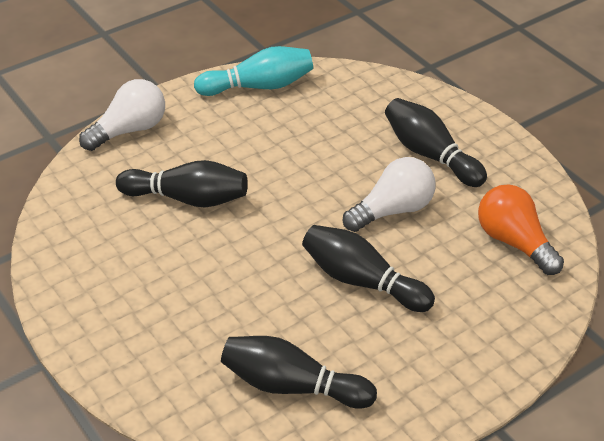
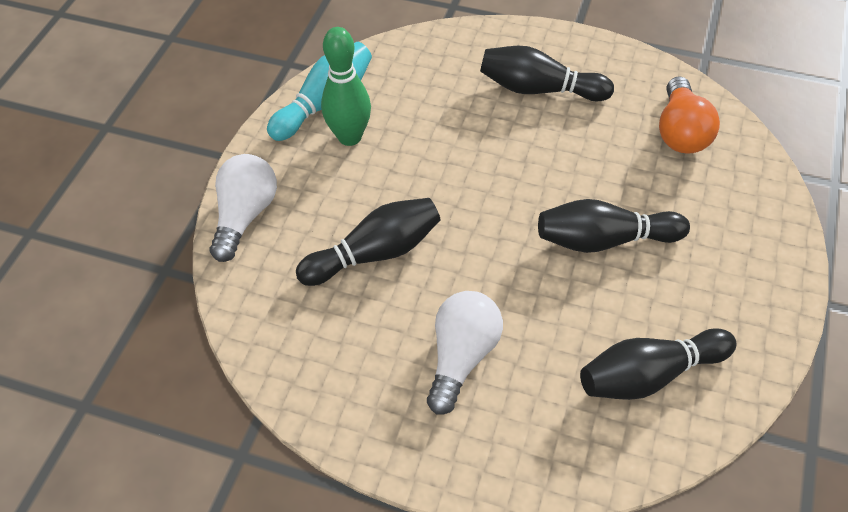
camera: 35 degrees left, 10 degrees up
(252, 117) = (349, 137): none -> green bowling pin
(393, 210) = (562, 158): white light bulb -> white light bulb (461, 357)
(514, 242) = (681, 132): orange light bulb -> orange light bulb turned 105 degrees counterclockwise

